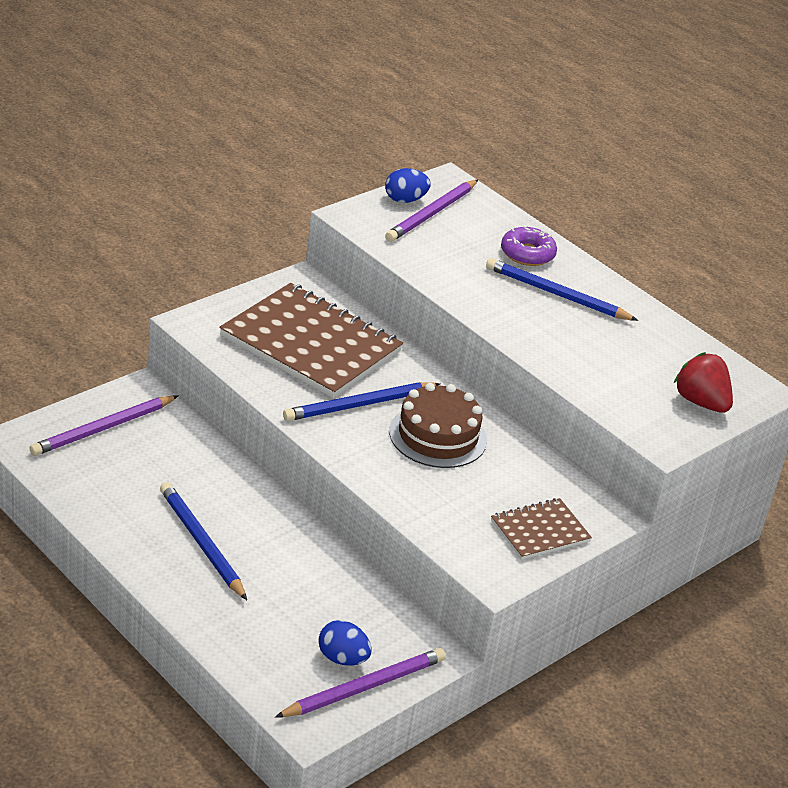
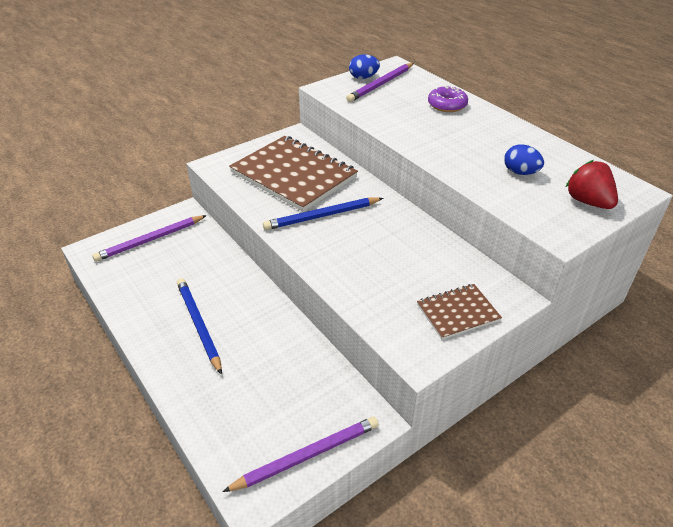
camera: 10 degrees right, 5 degrees up
(342, 658) = (292, 426): blue egg -> blue egg (520, 172)
(438, 436) = (379, 236): brown cake -> none
(557, 294) = (468, 130): blue pencil -> none

